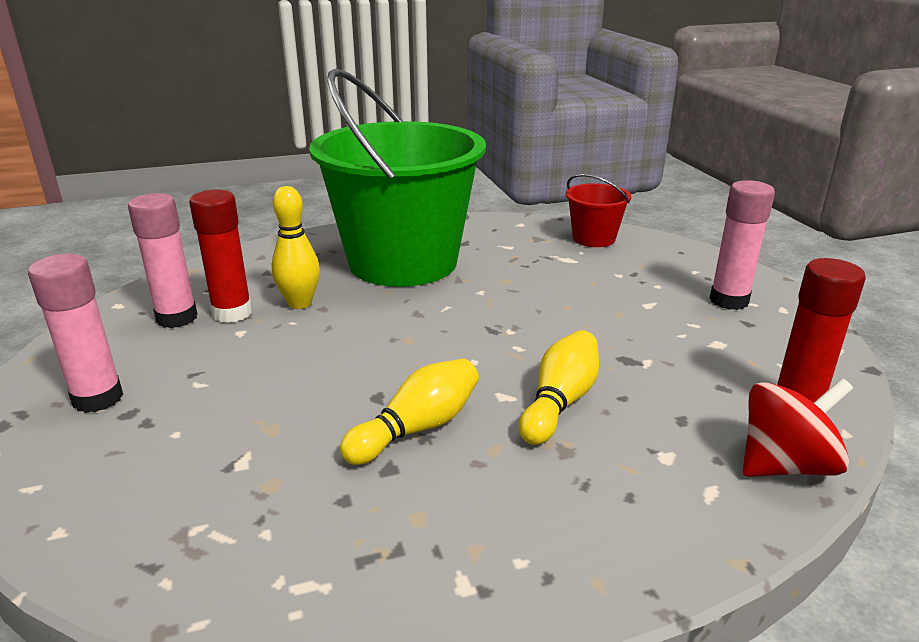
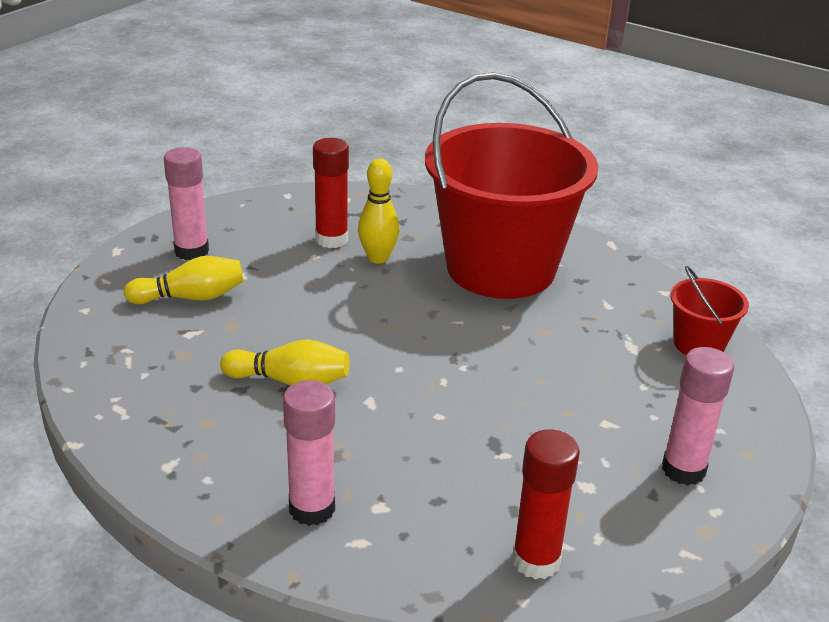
camera: 50 degrees right, 5 degrees up
(177, 318) = (299, 224): pink glue stick -> pink glue stick (312, 508)
(403, 262) = (501, 268): green bucket -> red bucket
(559, 402) = (391, 430): yellow bowling pin -> yellow bowling pin (190, 297)
(785, 465) = (433, 573): red spinning top -> none

